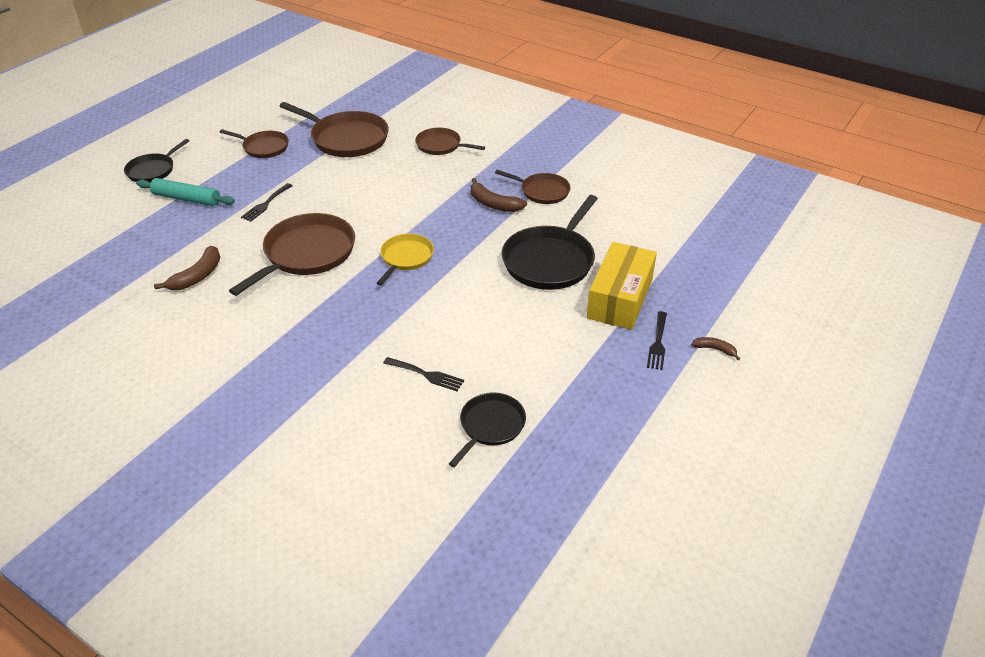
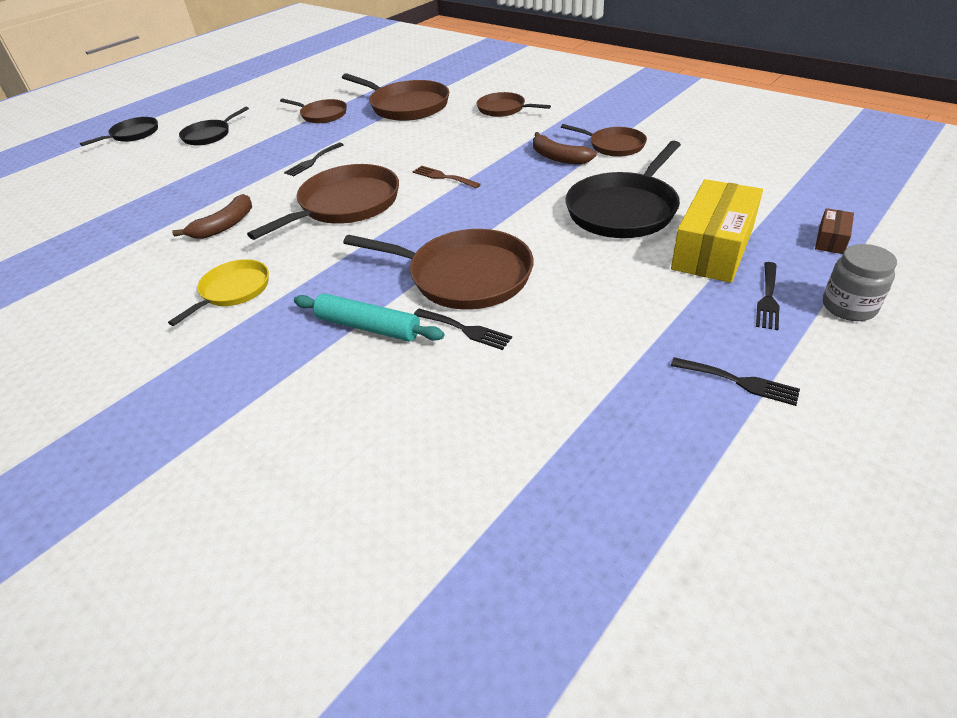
camera: 10 degrees right, 0 degrees up
(186, 199) = (234, 158): turquoise rolling pin -> turquoise rolling pin (368, 327)
(392, 224) = (443, 177): none -> brown fork
(406, 258) = (454, 208): yellow pan -> yellow pan (233, 290)
(421, 326) = (464, 276): none -> brown pan
(490, 426) = (544, 394): black pan -> black pan (133, 134)
(631, 412) = (739, 382): none -> black fork
(710, 290) = (831, 240): none -> brown box
(715, 349) = (849, 307): brown banana -> grey jar

